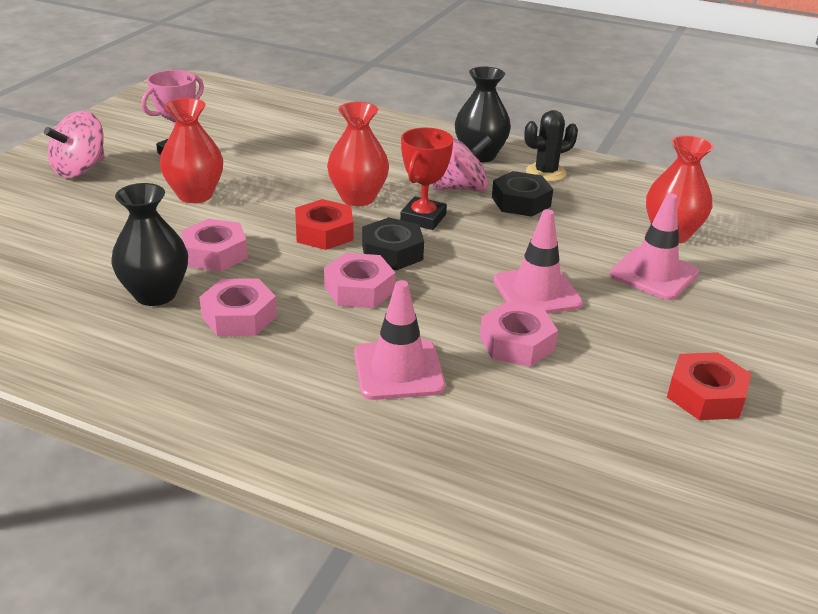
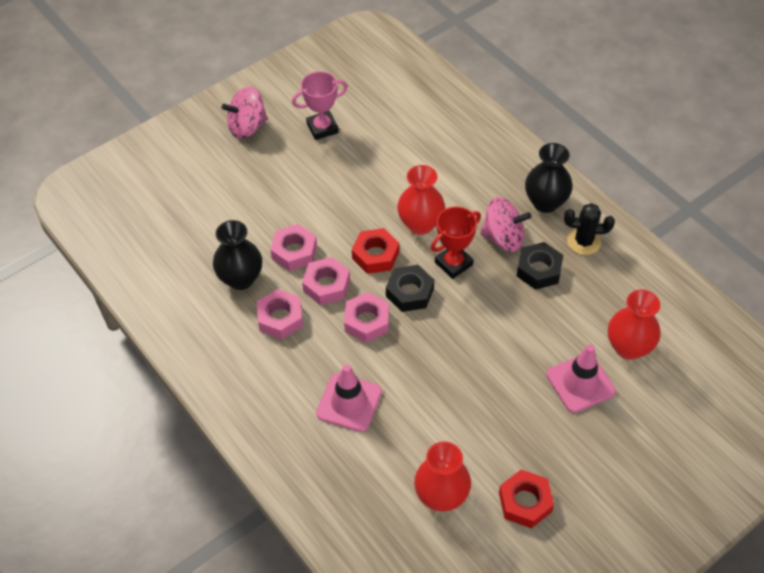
camera: 30 degrees right, 20 degrees up
(195, 195) = (310, 183): red vase -> red vase (441, 496)
(516, 343) = (436, 409): pink nut -> pink nut (326, 285)
(537, 292) = (482, 369): pink traffic cone -> none

